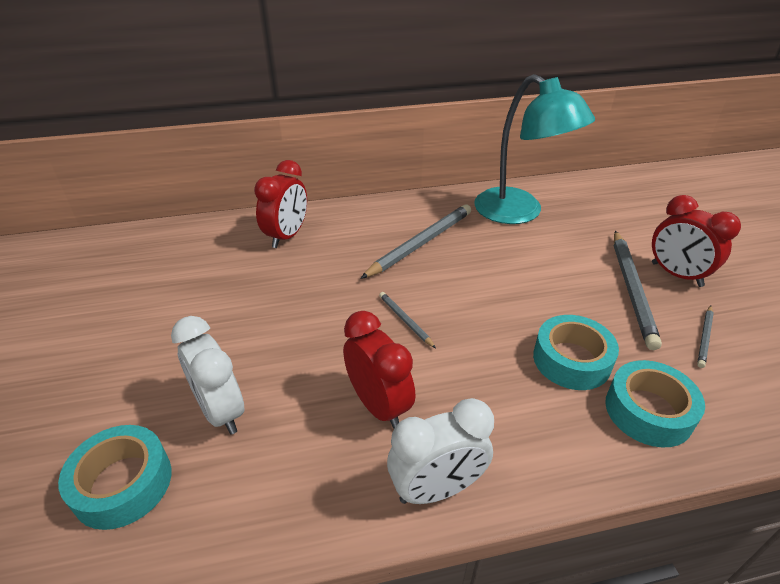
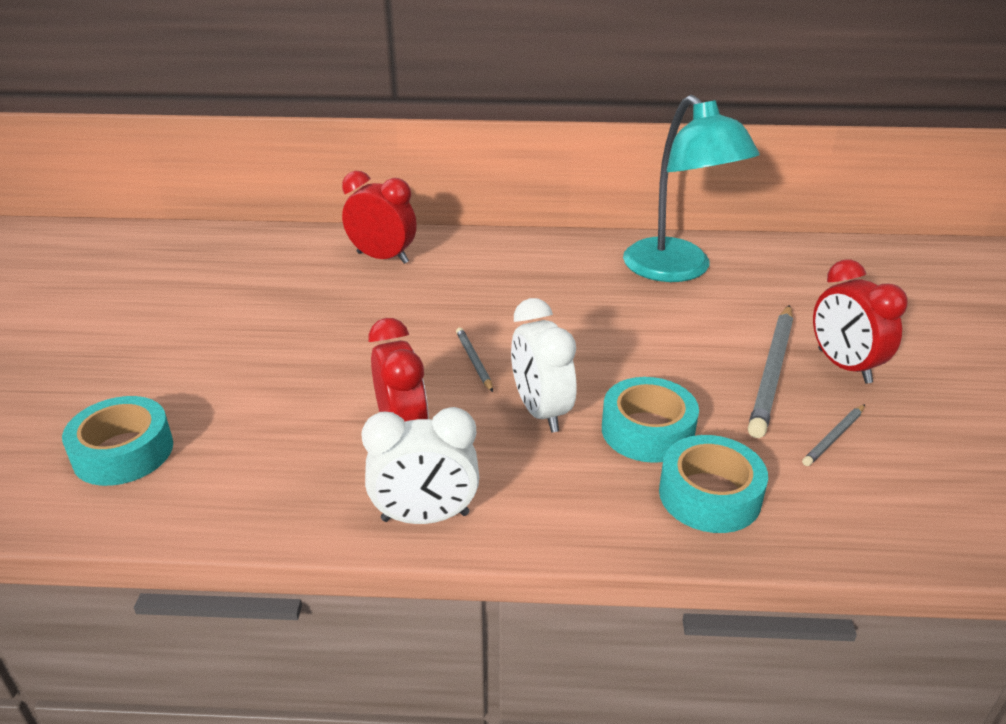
camera: 15 degrees right, 5 degrees down
(221, 411) = (239, 410): white clock -> white clock (541, 411)
(287, 236) = (382, 258): red clock -> red clock turned 105 degrees counterclockwise
(420, 243) = (534, 287): grey pencil -> none

